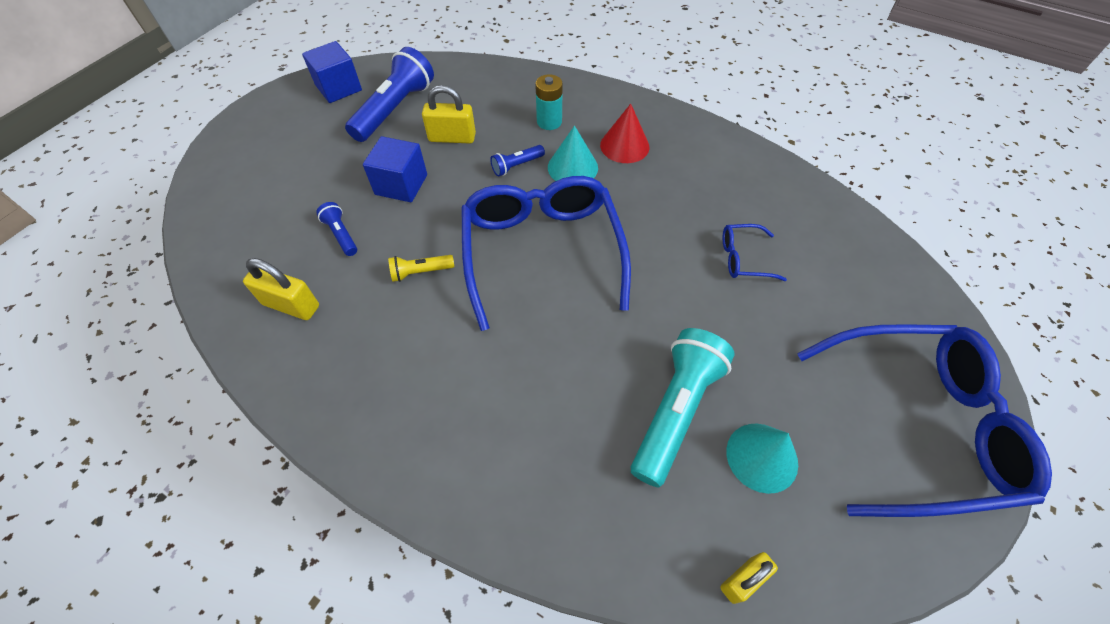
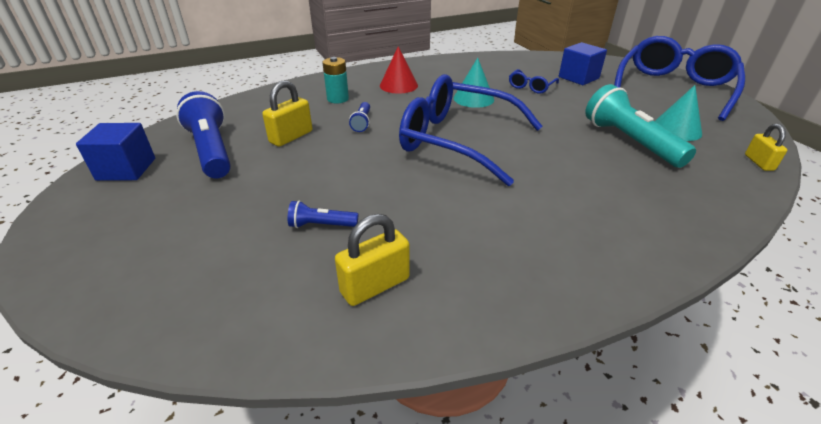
camera: 55 degrees left, 20 degrees down
(401, 184) = (307, 175): blue cube -> blue cube (578, 78)
(421, 272) = (418, 196): yellow flashlight -> none
(572, 167) = (393, 106): turquoise cone -> turquoise cone (473, 98)

